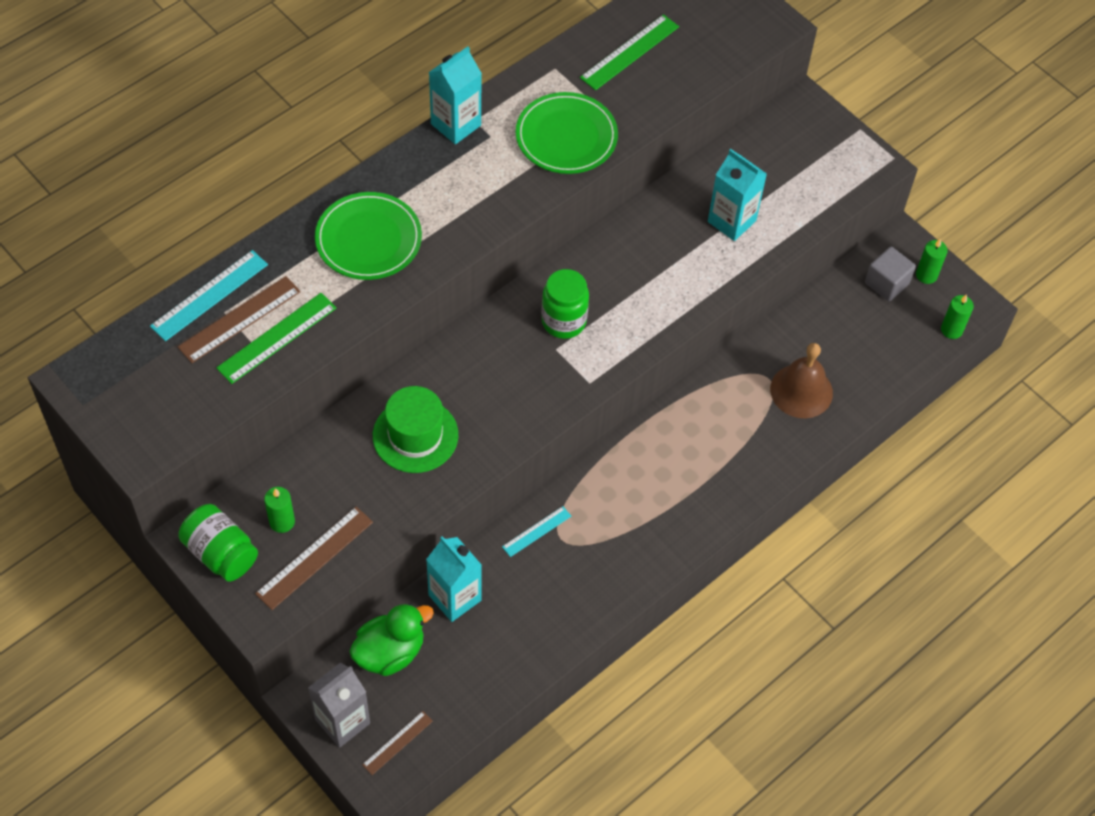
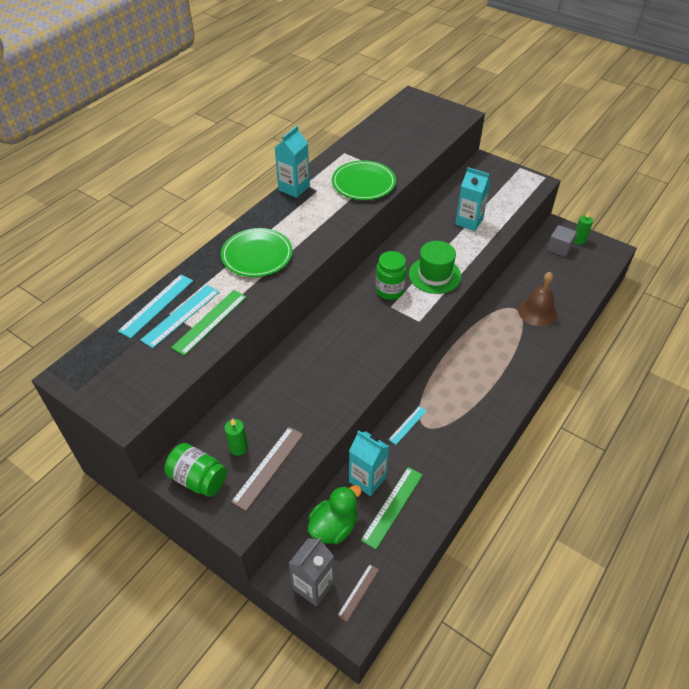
camera: 10 degrees left, 10 degrees down
(239, 319) = (181, 315): brown ruler -> turquoise ruler
(415, 435) = (316, 374): green hat -> green hat (434, 275)
(629, 52) = (384, 139): green ruler -> green ruler (392, 506)
(951, 330) = (606, 264): green candle -> none

